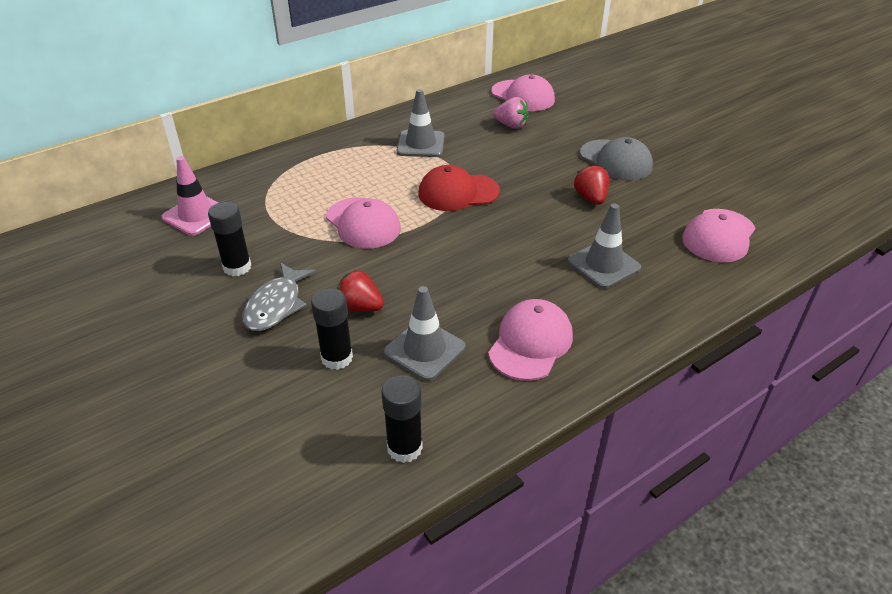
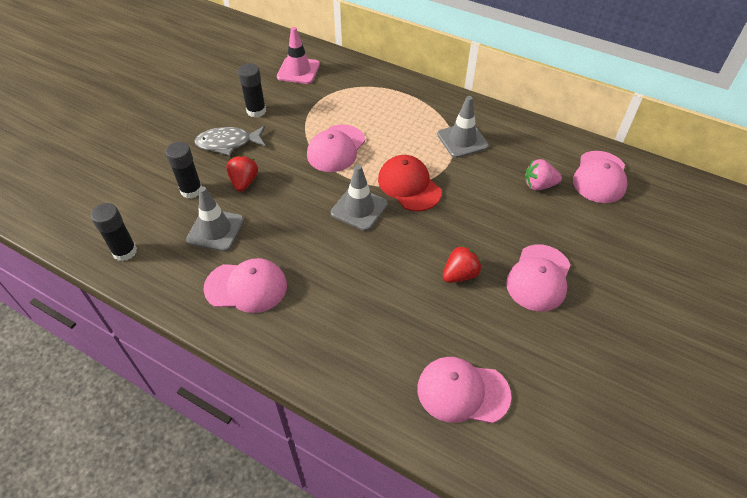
camera: 65 degrees right, 10 degrees up
(511, 125) = (539, 185): pink strawberry -> pink strawberry turned 90 degrees clockwise
(603, 264) = (365, 309): grey traffic cone -> grey traffic cone (359, 208)
(616, 160) = (538, 278): grey cap -> pink cap

